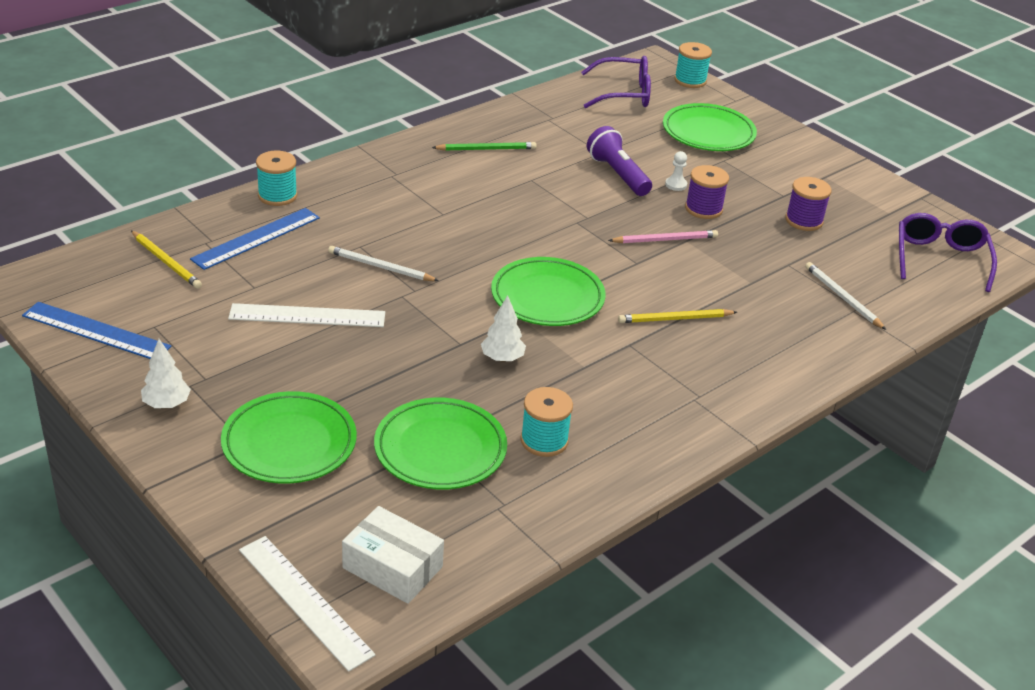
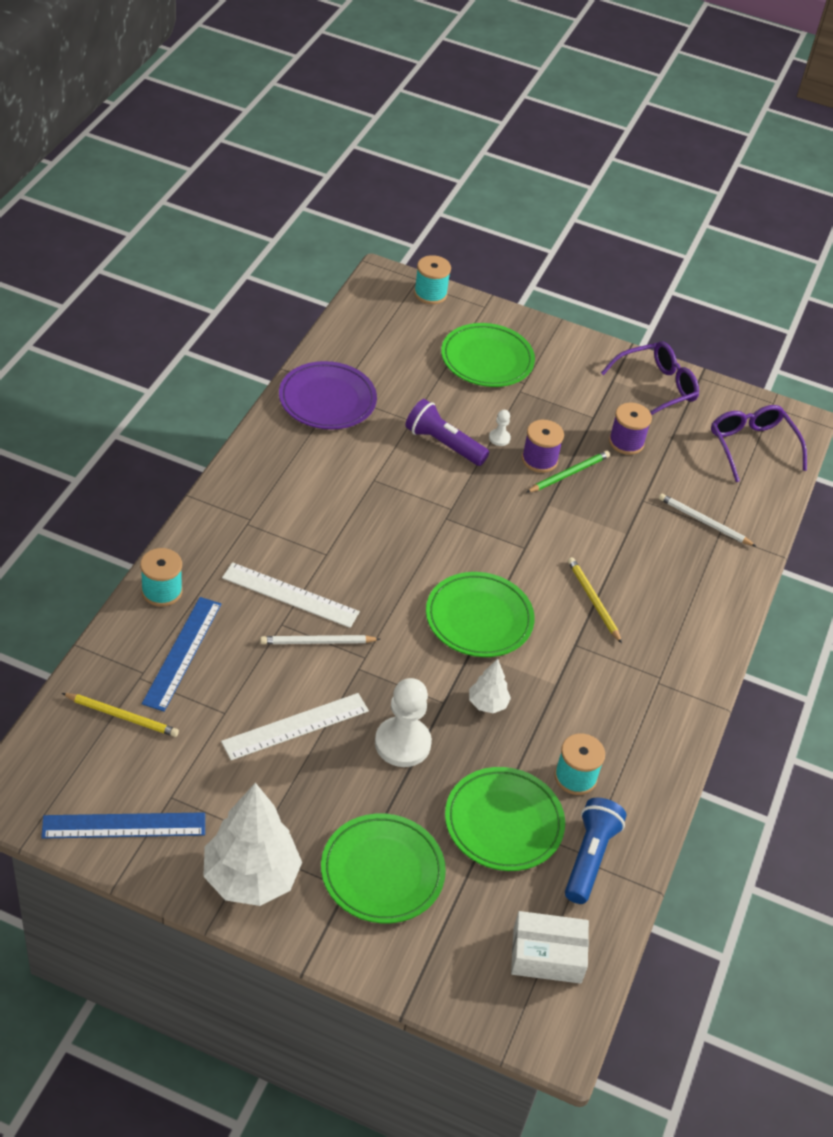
camera: 30 degrees left, 10 degrees up
(166, 404) = (250, 878): white tree -> white tree, size x2.09
(305, 601) = (505, 1018): white ruler -> white ruler (290, 595)
(394, 359) = (402, 743): none -> white pawn
(486, 149) = (309, 455): green pencil -> green pencil (569, 474)
(505, 507) = (589, 857): none -> blue flashlight
(535, 120) = (327, 400): none -> purple plate
(623, 94) = (382, 334): purple glasses -> purple glasses (655, 388)
(665, 240) = (531, 510): pink pencil -> none
(675, 319) = (593, 601): yellow pencil -> yellow pencil turned 105 degrees clockwise

